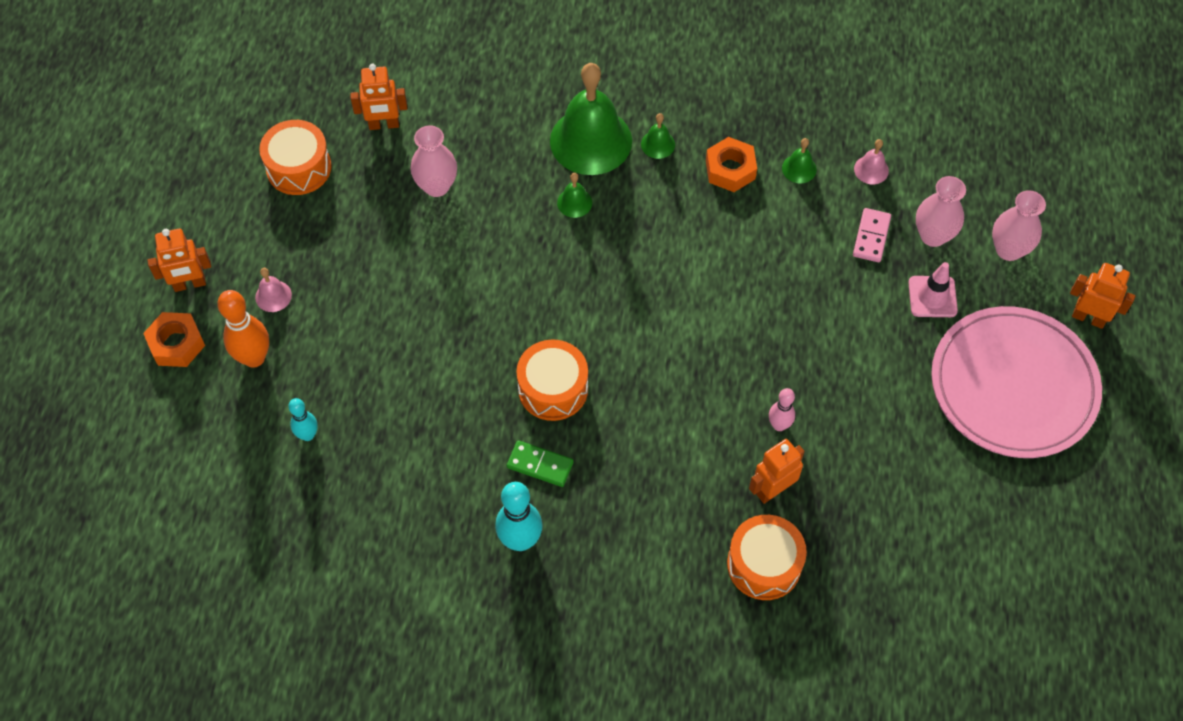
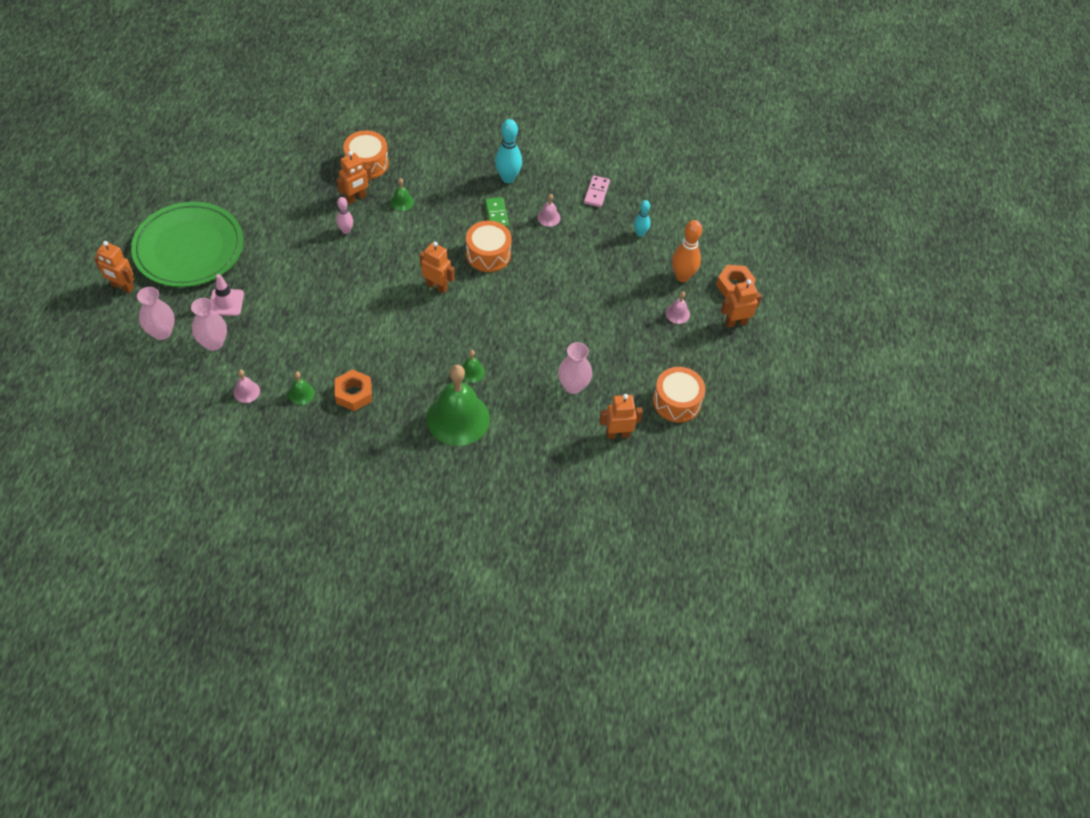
camera: 175 degrees right, 5 degrees down
(454, 461) = (548, 217): none -> pink bell
(540, 465) = (496, 214): green domino -> green domino turned 60 degrees clockwise
(629, 331) = (437, 286): none -> orange robot
(658, 144) = (406, 414): green bell -> green bell (402, 202)
(871, 236) = (259, 343): pink domino -> pink domino (596, 192)
(1013, 385) = (189, 248): pink plate -> green plate

